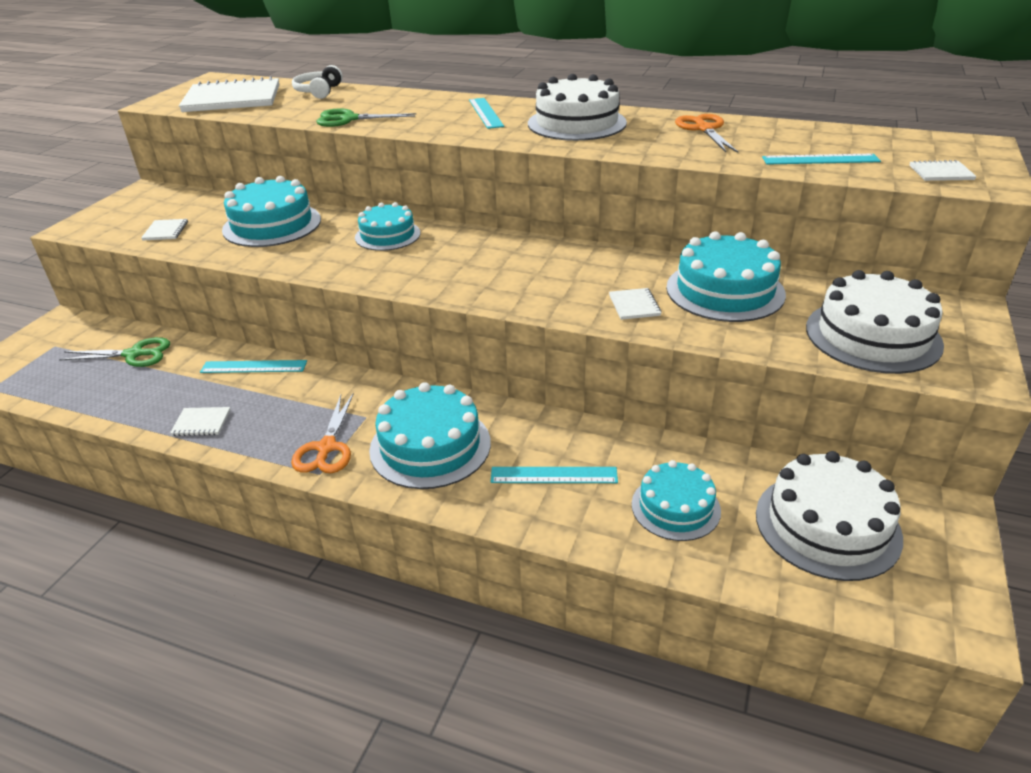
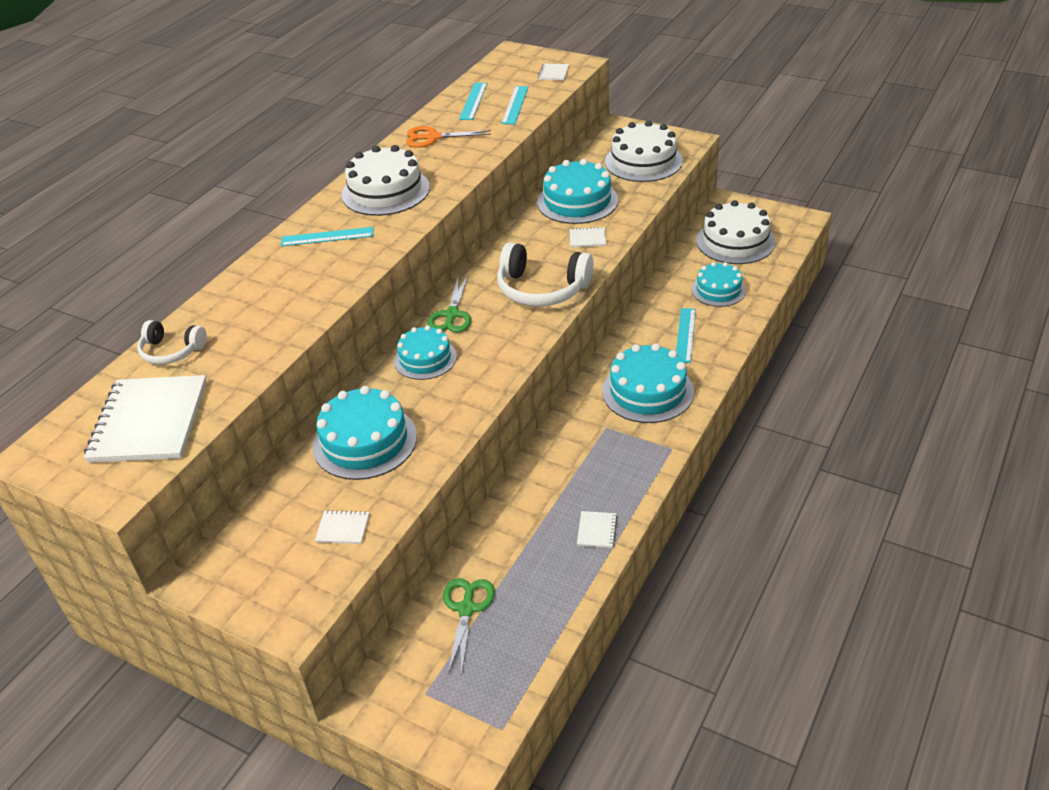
camera: 80 degrees left, 5 degrees up
(254, 367) = (515, 507): turquoise ruler -> turquoise ruler (473, 101)
(326, 447) = (642, 447): orange scissors -> none
(349, 119) = (293, 320): green scissors -> green scissors (452, 315)
(514, 284) = (542, 289): none -> white headphones

